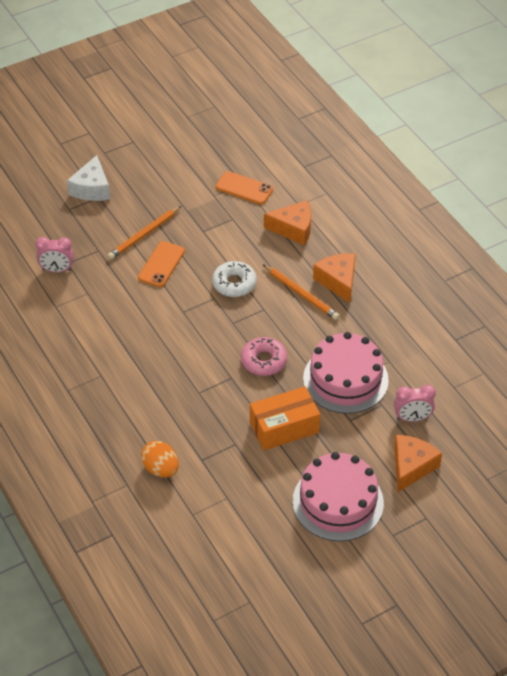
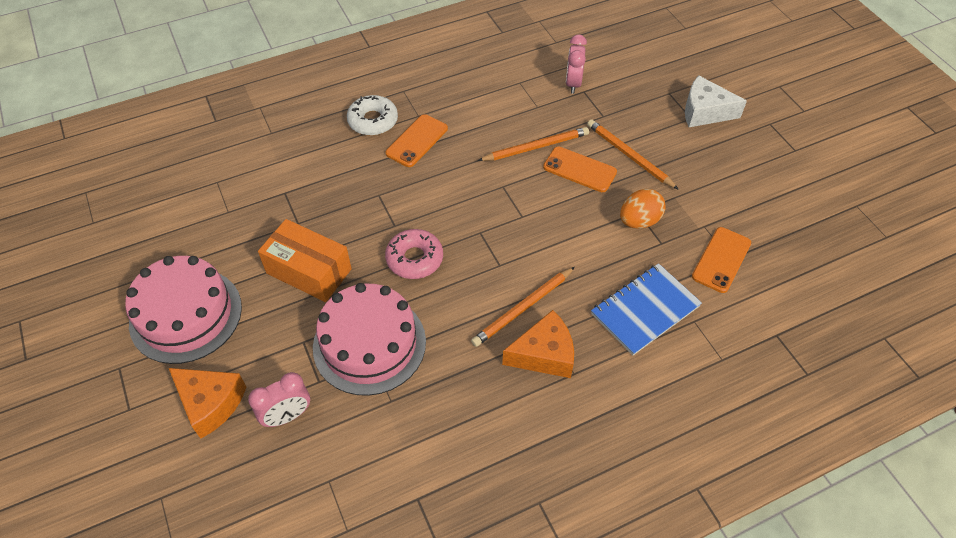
camera: 95 degrees right, 5 degrees up
(133, 373) = (417, 141): none -> orange phone
(137, 292) = (536, 147): none -> orange pencil
(161, 469) = (282, 159): orange egg -> orange egg (639, 221)
(234, 283) = (545, 238): white donut -> white donut (373, 121)
(284, 427) = (309, 271): orange box -> orange box turned 45 degrees counterclockwise
(293, 229) = (645, 310): orange cheese -> blue notebook
(412, 418) = (287, 416): pink clock -> pink clock turned 120 degrees counterclockwise

